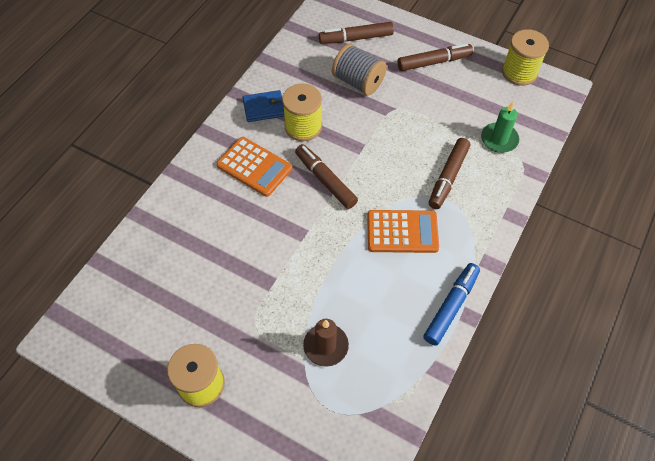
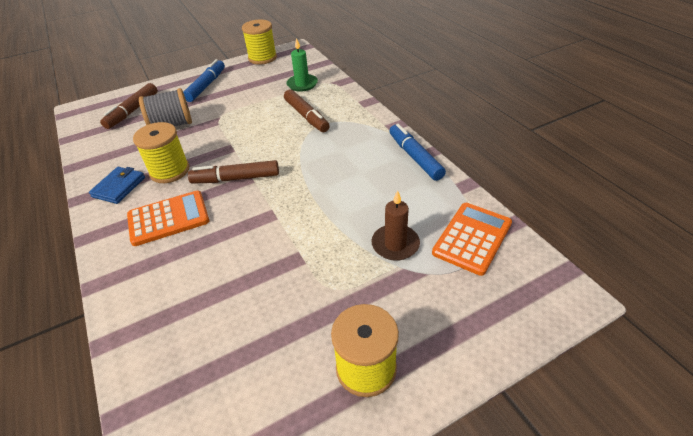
camera: 55 degrees left, 15 degrees down
(402, 232) = (328, 156): orange calculator -> orange calculator (472, 238)
(433, 62) = (206, 86): brown marker -> blue marker

